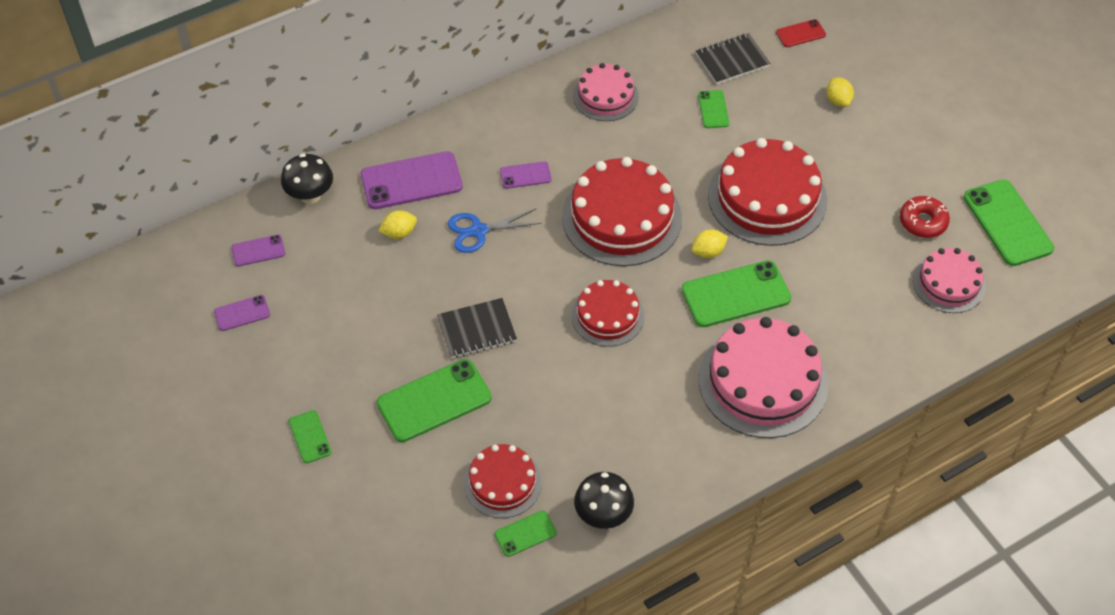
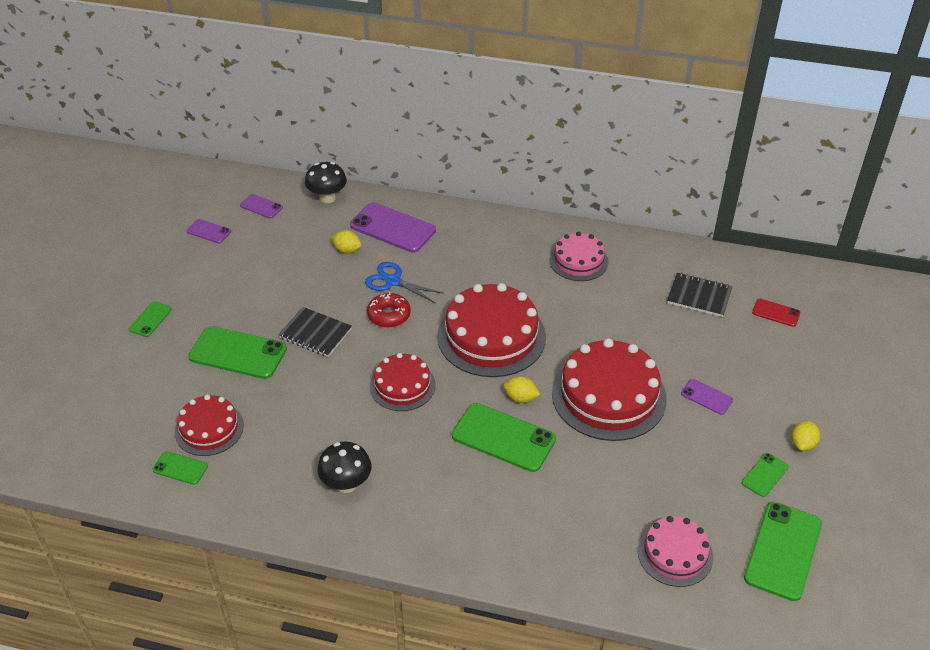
camera: 45 degrees right, 10 degrees down
(525, 175) = (464, 271): purple phone -> purple phone (706, 397)
(603, 515) = (236, 497): black mushroom -> black mushroom (346, 484)
(713, 109) = (644, 316): green phone -> green phone (764, 475)
(763, 381) = (447, 505): pink cake -> none
(838, 100) = (748, 373): yellow lemon -> yellow lemon (802, 444)
(923, 222) = (710, 497): red donut -> red donut (389, 315)

